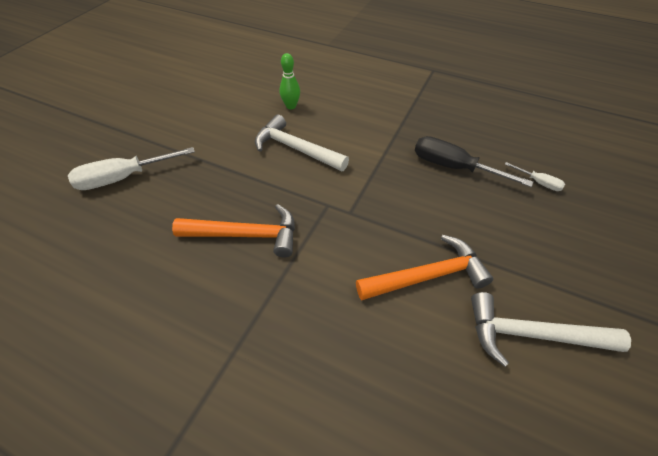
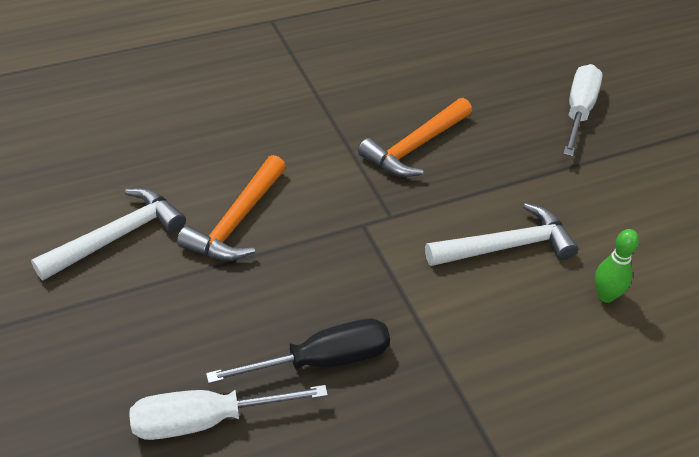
camera: 130 degrees right, 5 degrees down
(539, 183) = (205, 421): white screwdriver -> white screwdriver, size x2.02

